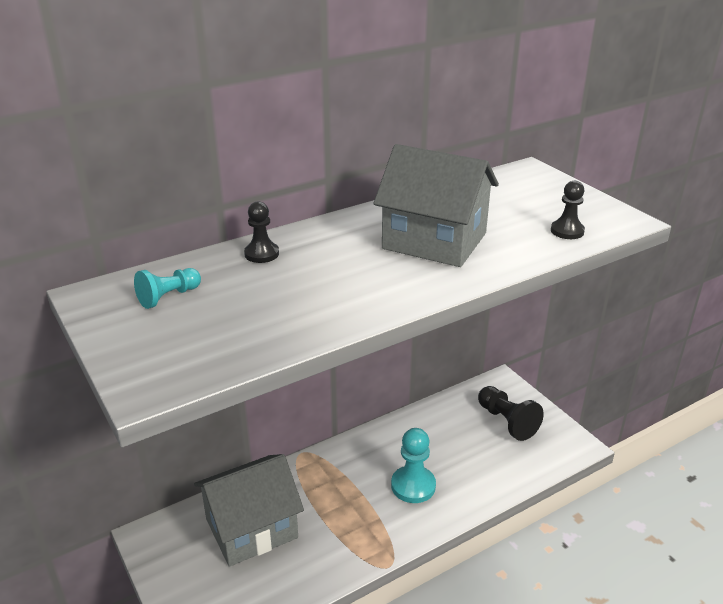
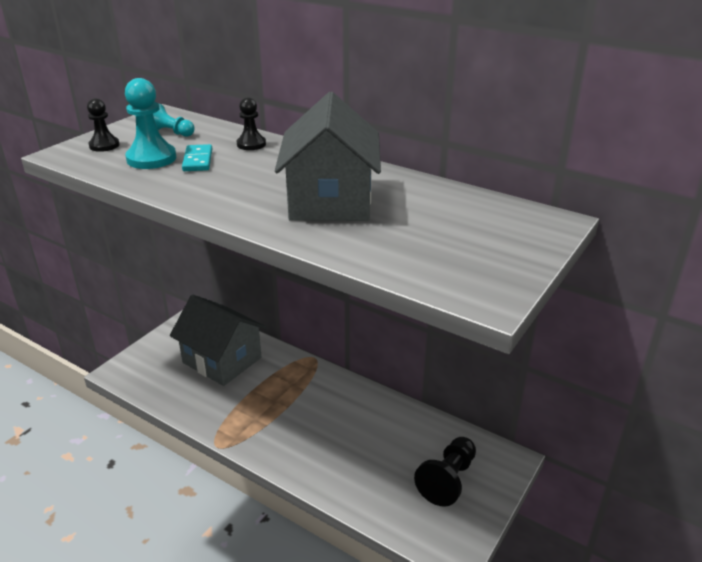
camera: 65 degrees right, 0 degrees up
(274, 291) = (198, 160): none -> turquoise domino
(413, 486) = (314, 434): turquoise pawn -> turquoise pawn (151, 158)
(567, 231) = (417, 263): black pawn -> black pawn (104, 145)

